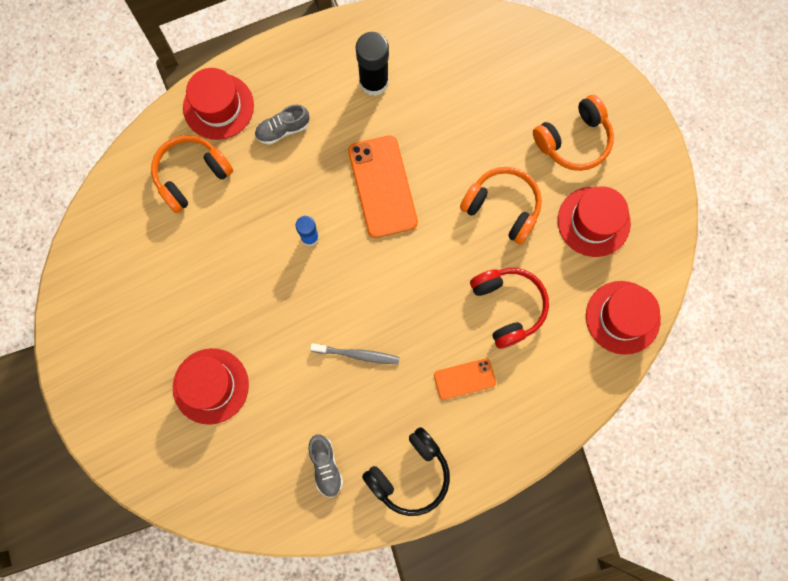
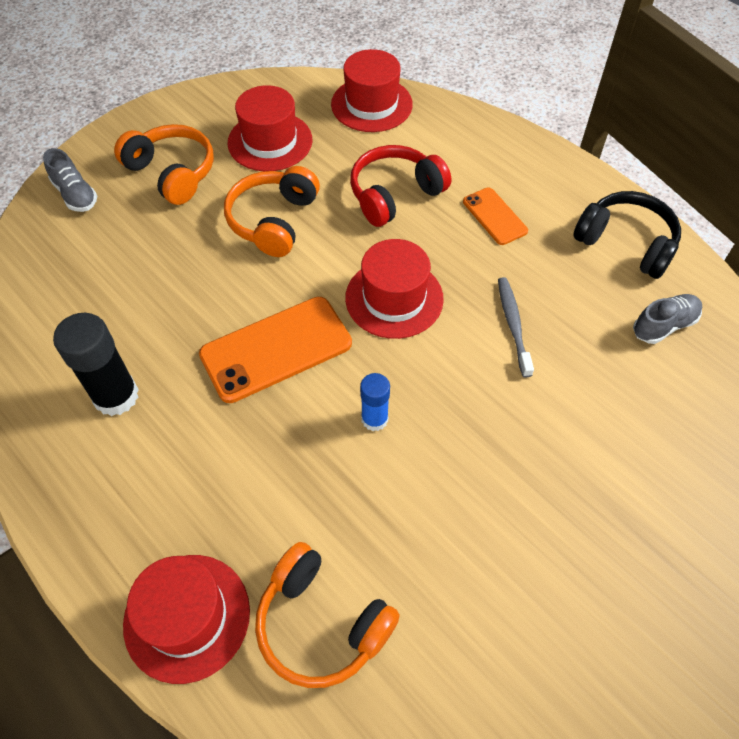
camera: 105 degrees left, 20 degrees down
(211, 386) = (636, 490): red hat -> red hat (394, 298)
(283, 130) = (213, 501): grey shoe -> grey shoe (75, 194)

